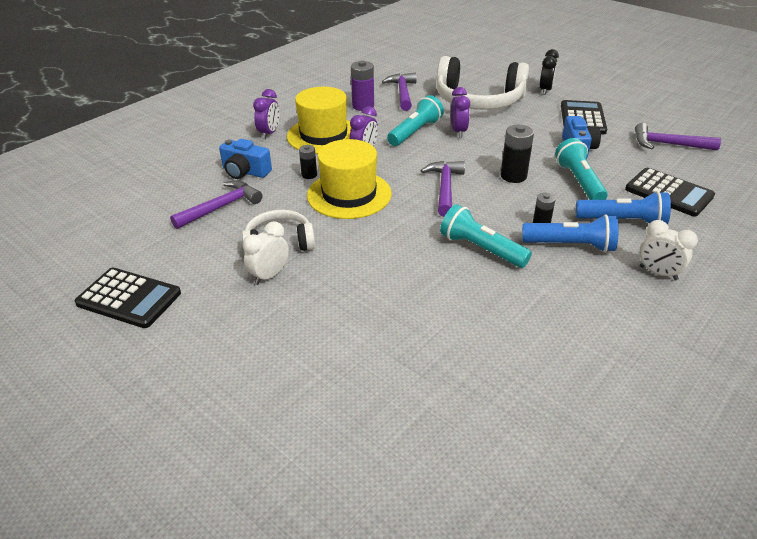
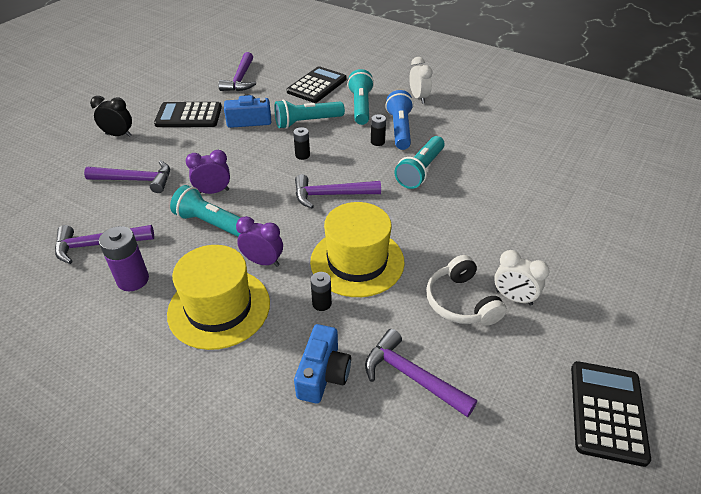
camera: 100 degrees left, 5 degrees up
(269, 133) = (211, 373): purple clock -> none
(478, 101) = (136, 180): white headphones -> purple hammer
(513, 176) = (302, 155): black battery -> black battery, size x0.60
(622, 221) = (360, 106): blue flashlight -> turquoise flashlight
(658, 273) = (418, 98): white clock -> white clock turned 45 degrees counterclockwise

